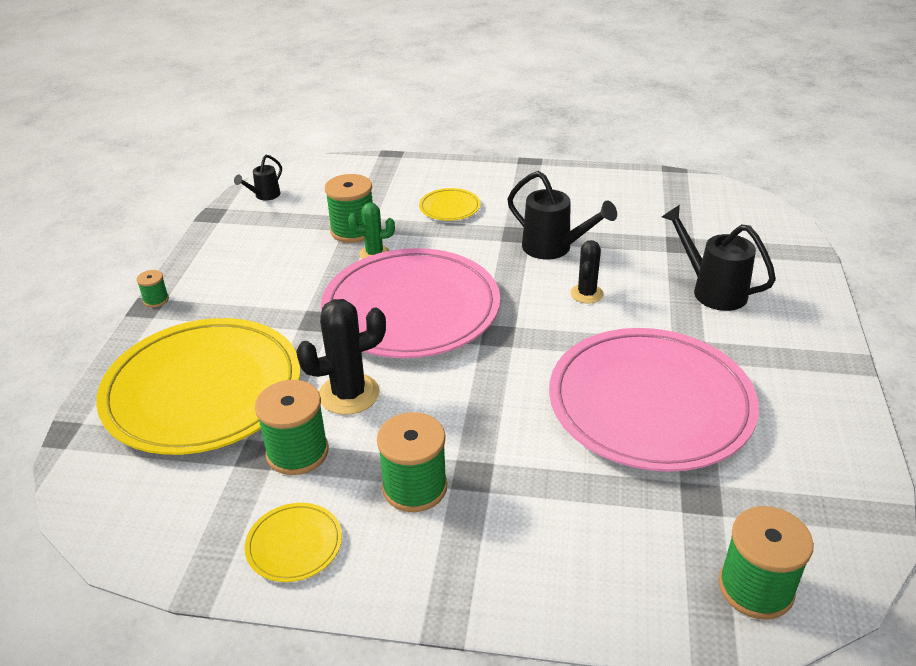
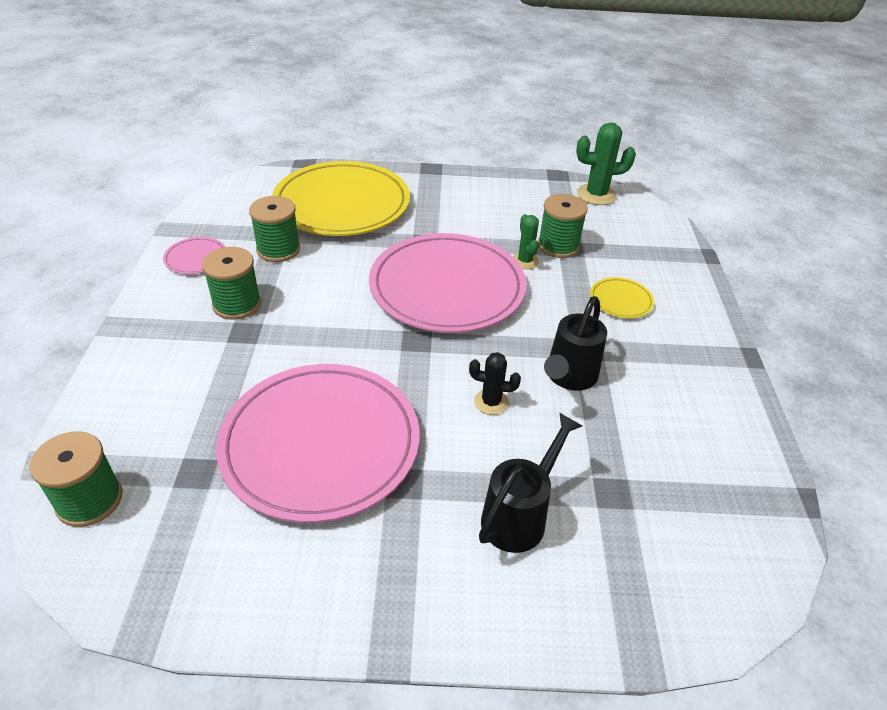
camera: 80 degrees right, 5 degrees up
(156, 300) = (440, 170): green spool -> none
(264, 196) = (596, 195): black watering can -> green cactus
(294, 545) = (196, 258): yellow plate -> pink plate
(349, 394) = (337, 265): black cactus -> none

